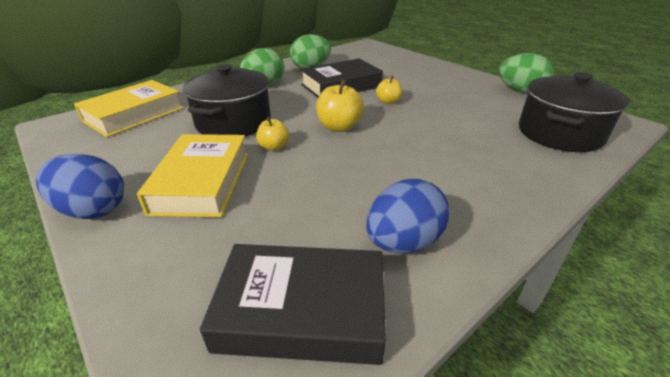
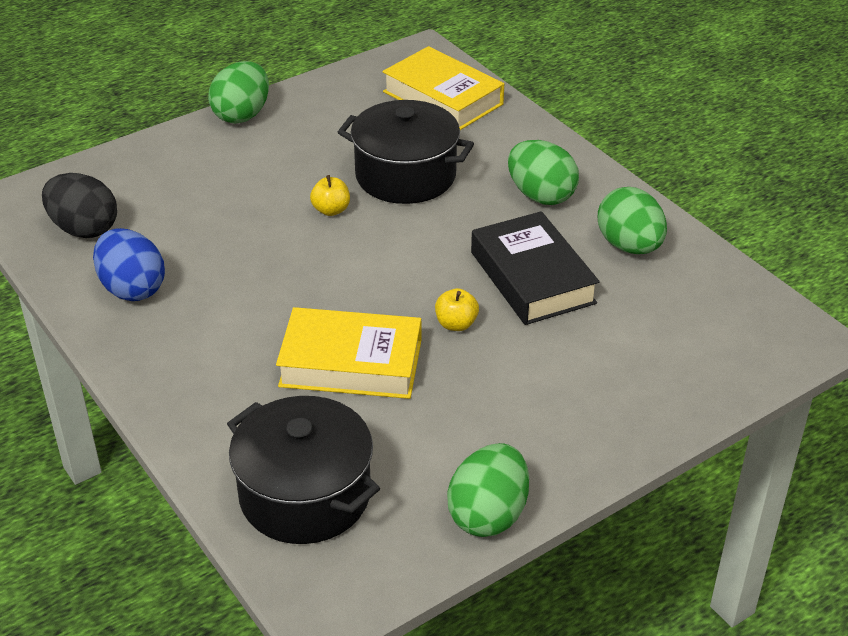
camera: 95 degrees right, 5 degrees up
(93, 210) = (242, 115): blue egg -> green egg
(202, 182) = (269, 167): yellow book -> yellow book (351, 363)
(302, 310) = (84, 229): black book -> black egg
(339, 127) = (374, 265): yellow apple -> none

